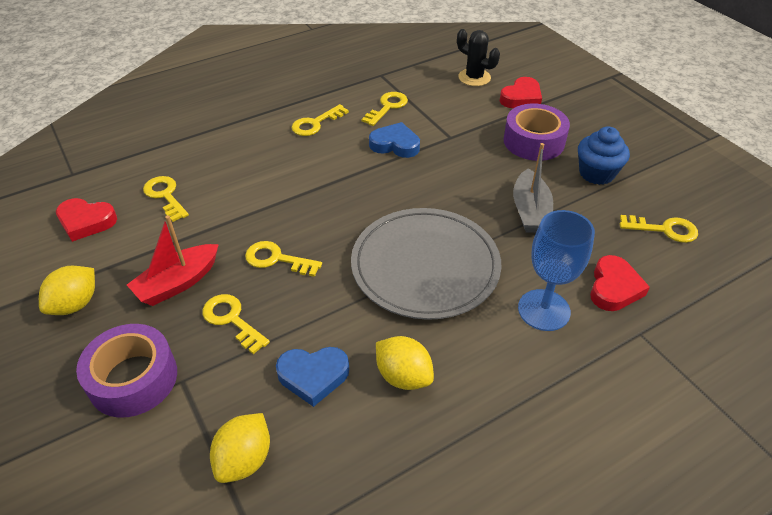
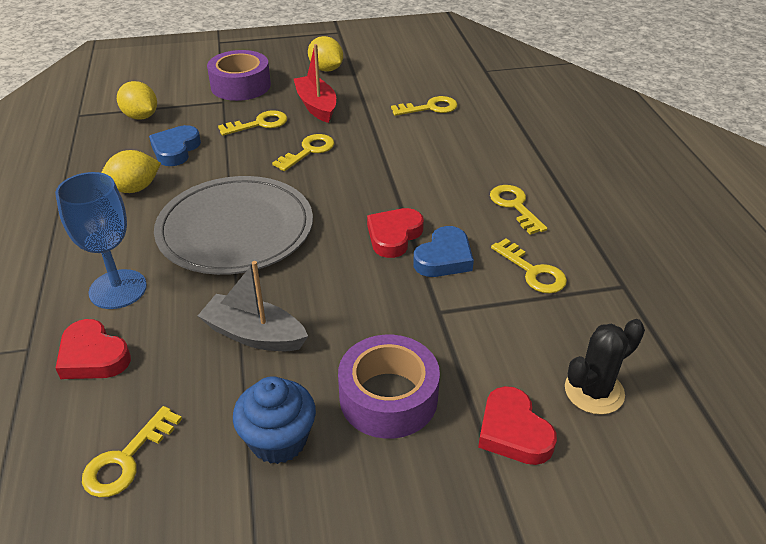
camera: 110 degrees right, 5 degrees down
(86, 222) = (416, 74): red heart -> red heart (394, 236)

